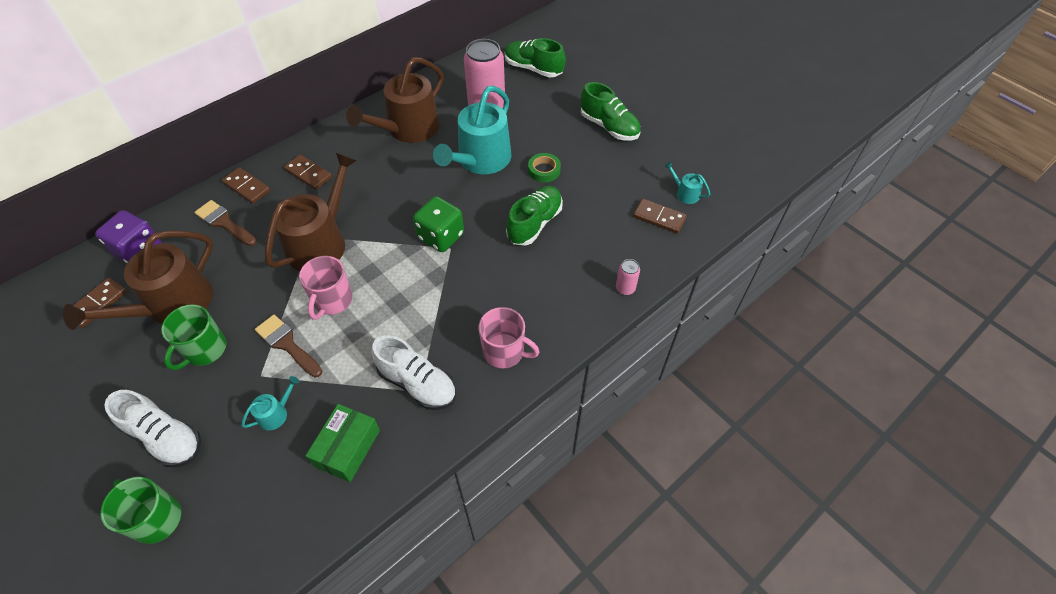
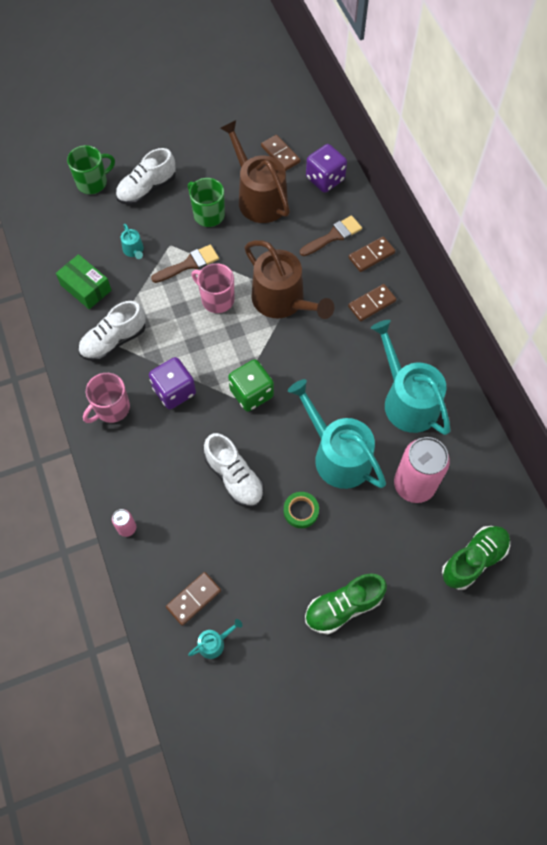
camera: 110 degrees right, 10 degrees up
(408, 129) = (407, 400): brown watering can -> turquoise watering can
(462, 301) = (174, 391): none -> purple dice
(534, 223) = (234, 477): green shoe -> white shoe

